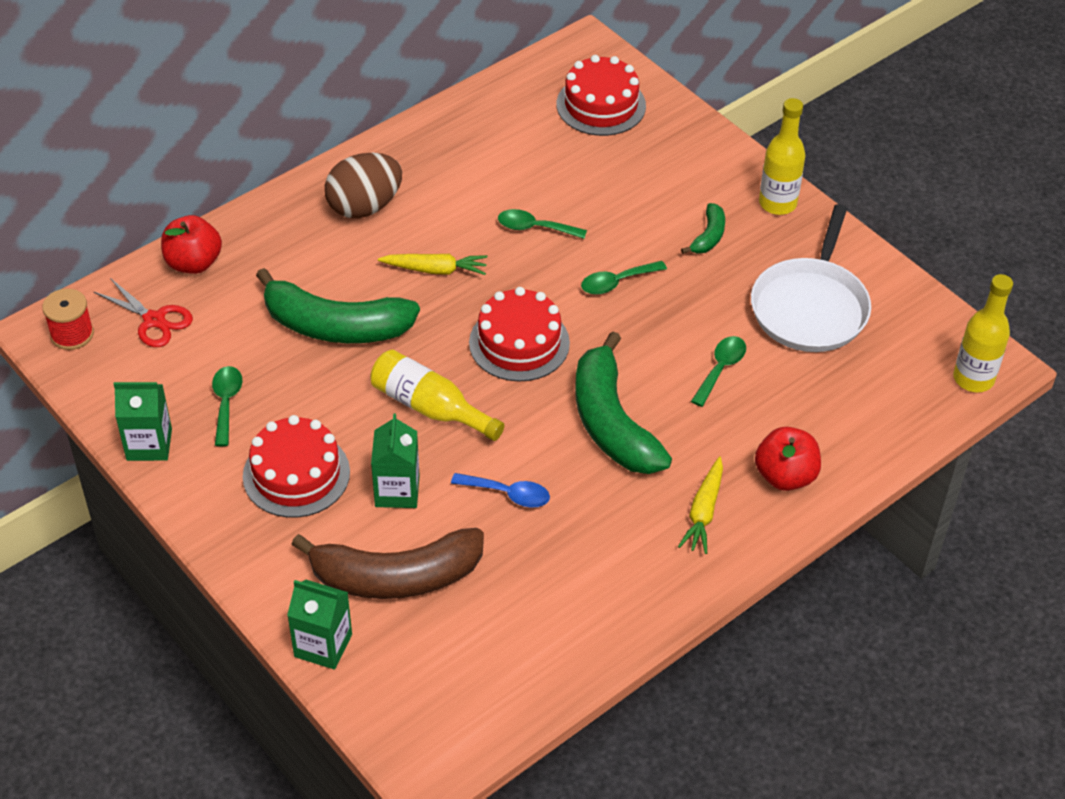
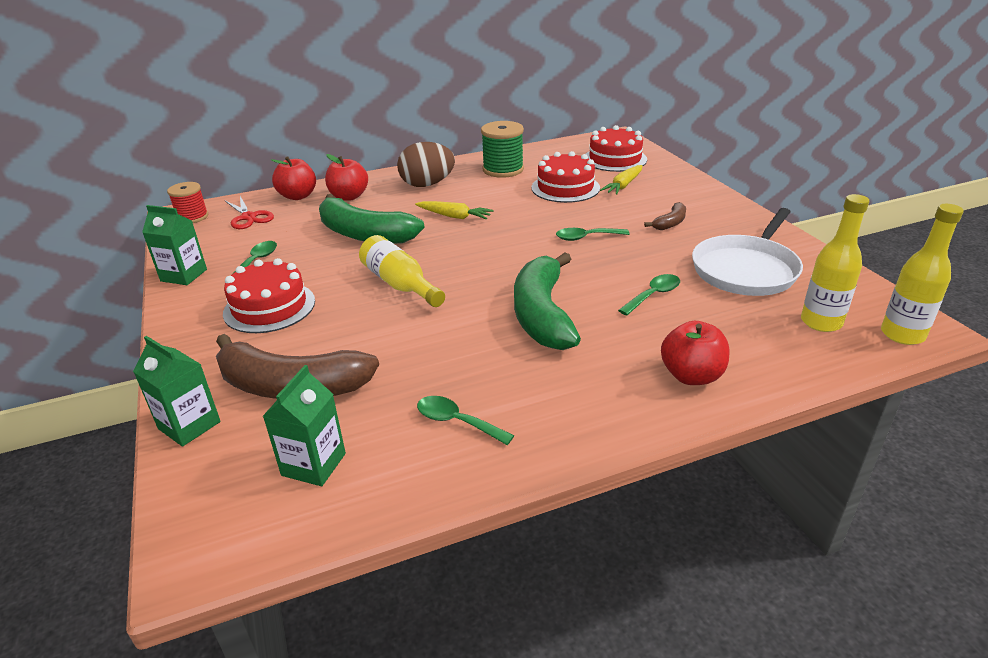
camera: 20 degrees right, 15 degrees down
(268, 252) = (349, 197): none -> red apple
(397, 491) = (337, 329): green carton -> green carton (314, 464)
(455, 154) = (503, 169): none -> green spool
(508, 494) = (426, 346): blue spoon -> none
(519, 343) = (492, 259): red cake -> red cake (565, 188)
(534, 228) = (538, 205): green spoon -> green spoon (456, 421)
(703, 512) = (599, 389): yellow carrot -> yellow carrot (623, 185)
(708, 236) = (670, 223): green banana -> brown banana
(777, 203) = (732, 213): yellow bottle -> yellow bottle (821, 322)

